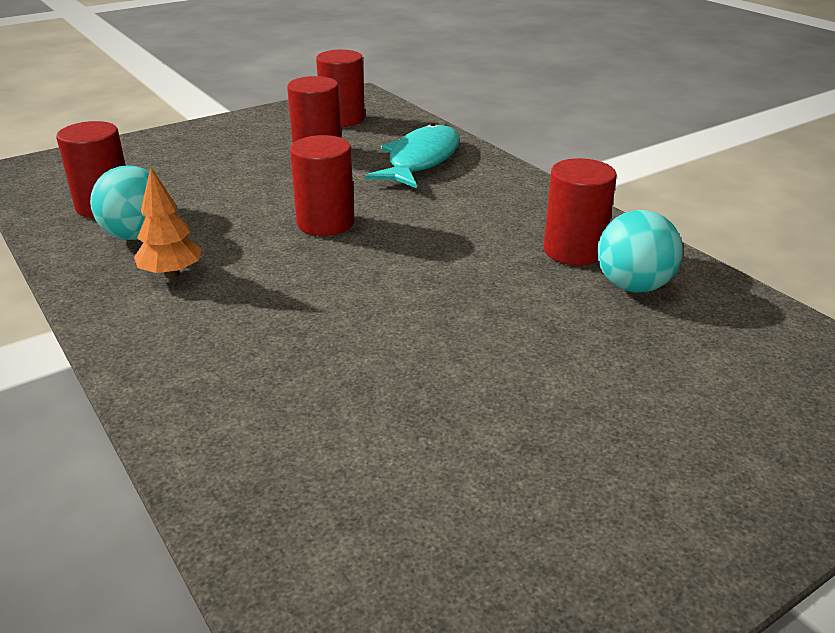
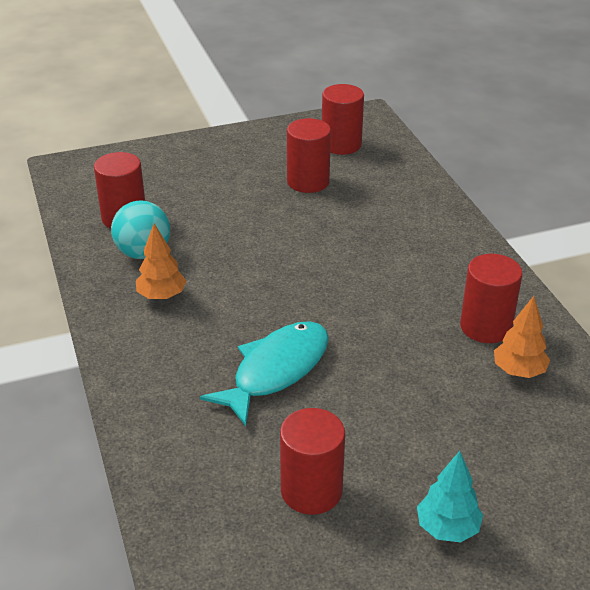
camera: 15 degrees right, 5 degrees up
(325, 223) = (292, 264): red cylinder -> red cylinder (311, 491)
(421, 160) = (394, 205): turquoise fish -> turquoise fish (276, 370)
(633, 286) = (519, 371): turquoise ball -> orange tree
(641, 468) = (447, 528): none -> turquoise tree

